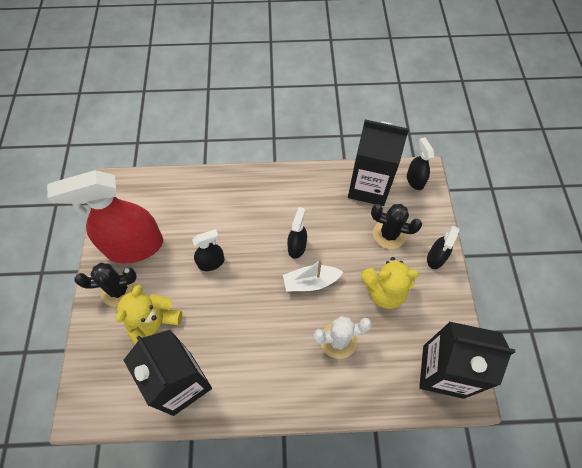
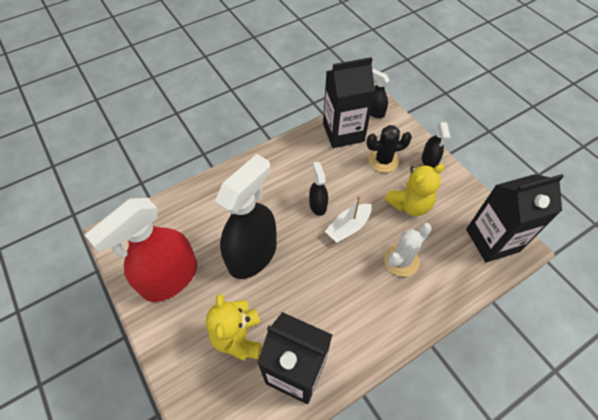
camera: 30 degrees left, 5 degrees down
(119, 290) = (180, 324): black cactus -> none
(211, 262) = (252, 255): black spray bottle -> black spray bottle, size x2.15

